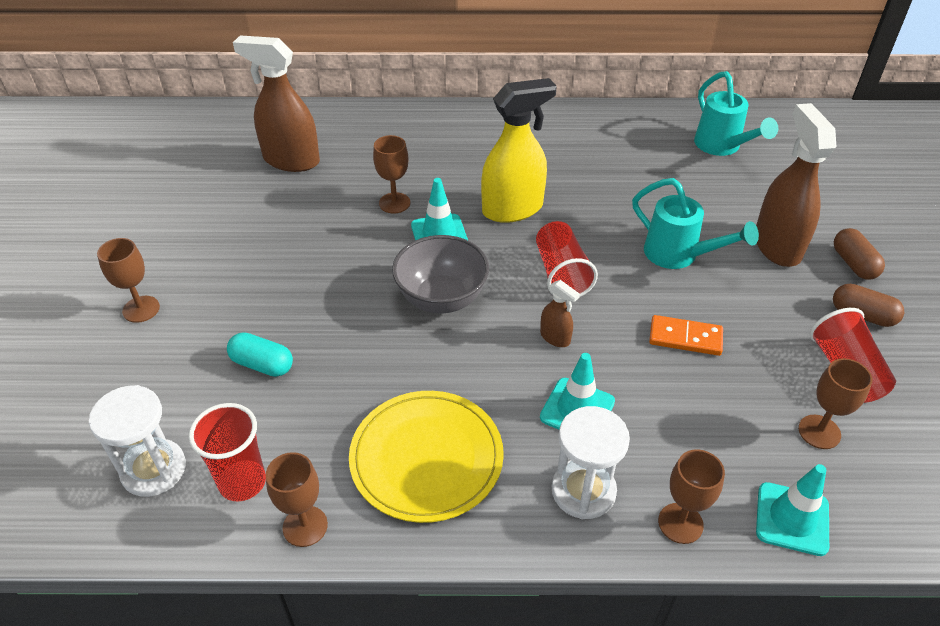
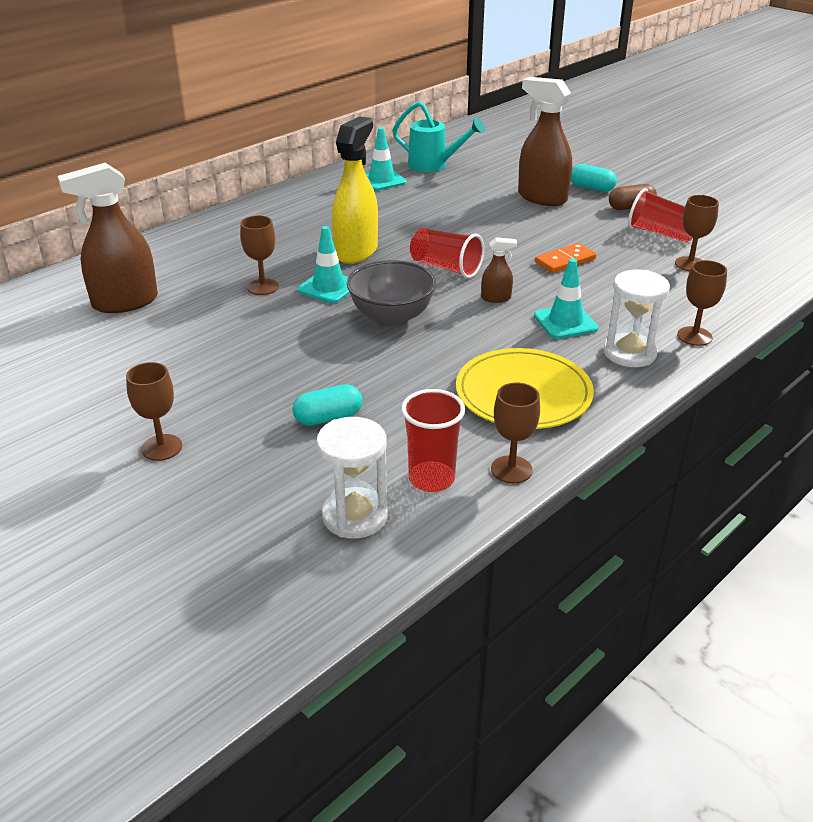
camera: 45 degrees left, 10 degrees down
(679, 256) = (498, 226): turquoise watering can -> none
(792, 519) = (735, 304): turquoise traffic cone -> turquoise traffic cone (381, 180)
(853, 264) = (591, 188): brown capsule -> turquoise capsule

